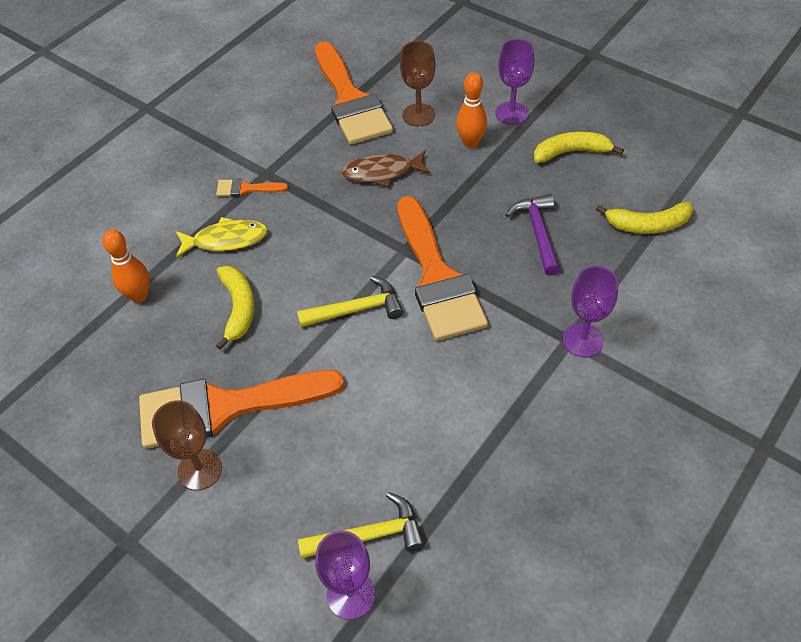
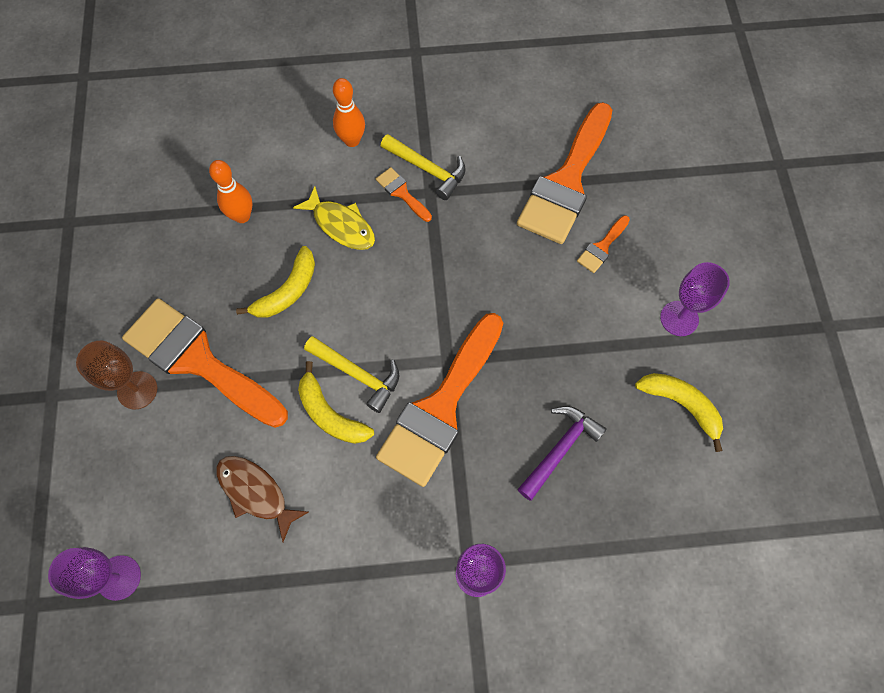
camera: 45 degrees right, 15 degrees up
(369, 535) = (173, 551): yellow hammer -> yellow hammer (427, 169)
(382, 172) = (511, 274): brown fish -> brown fish (256, 493)
(418, 115) = (602, 247): brown goblet -> orange brush
(470, 143) = (611, 314): orange bowling pin -> orange bowling pin (352, 140)
(648, 225) = (655, 536): yellow banana -> yellow banana (330, 414)

